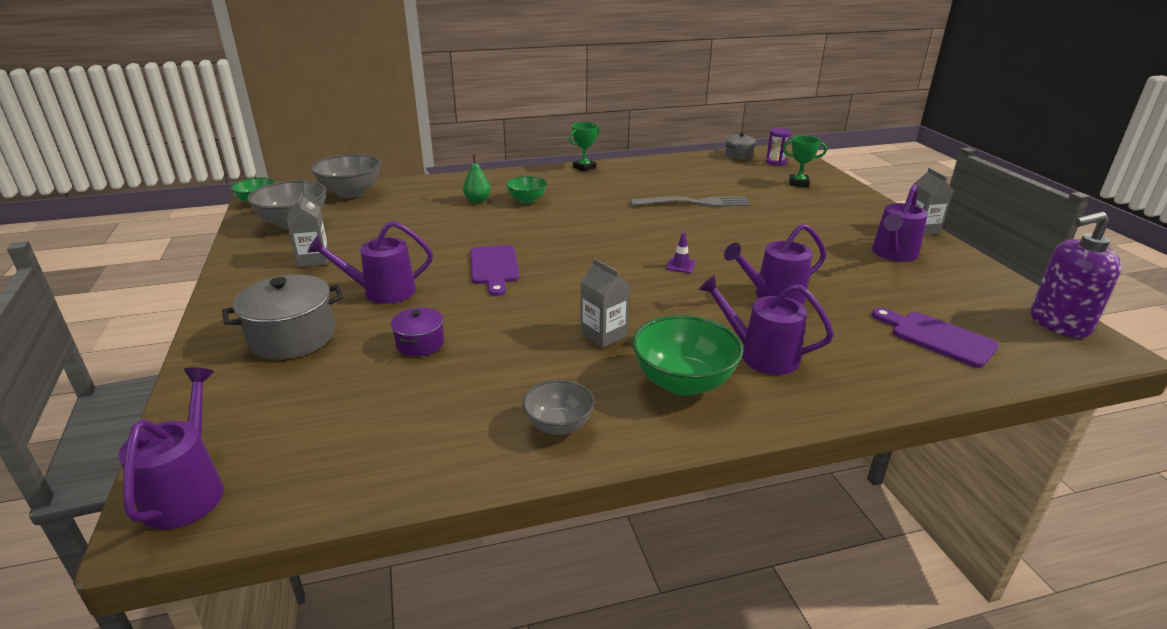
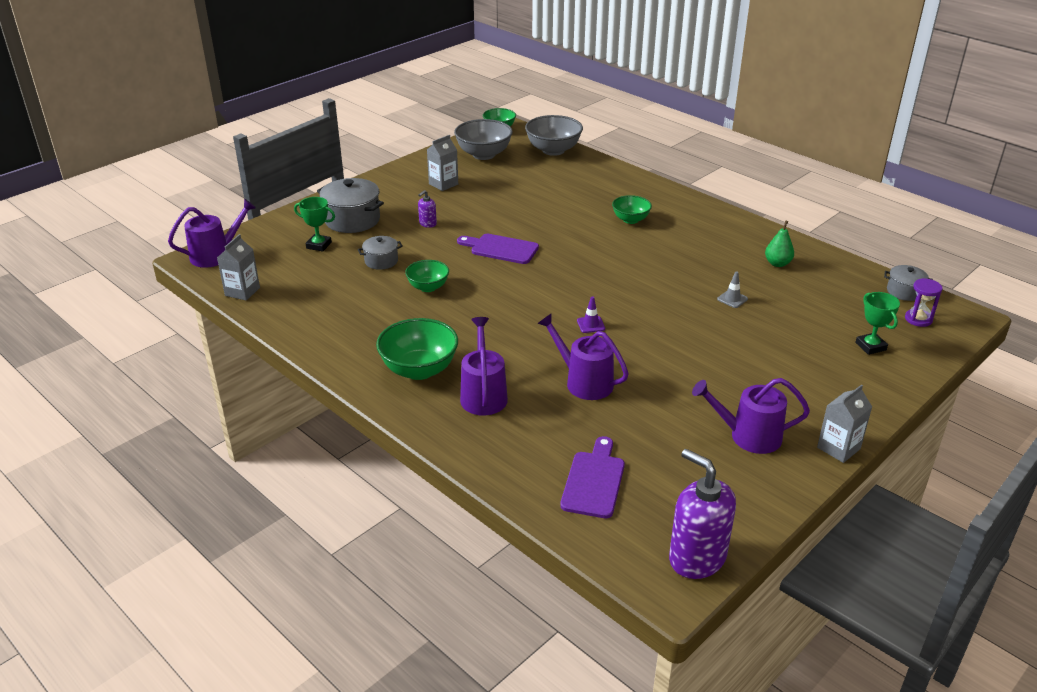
camera: 60 degrees right, 5 degrees up
(382, 292) = (427, 224): purple watering can -> purple soap dispenser
(420, 343) = (381, 261): purple pot -> grey pot
(477, 200) = (603, 200): green pear -> green pear (777, 263)
(494, 267) = (501, 249): purple cutting board -> purple cutting board turned 60 degrees clockwise
(517, 329) = (428, 287): none -> green bowl
(558, 425) = (338, 337): grey bowl -> none
(584, 167) = (738, 220): green trophy -> green trophy (319, 245)
(603, 335) = (450, 322): grey carton -> grey carton (242, 291)
(696, 203) = (732, 299): grey fork -> grey traffic cone

